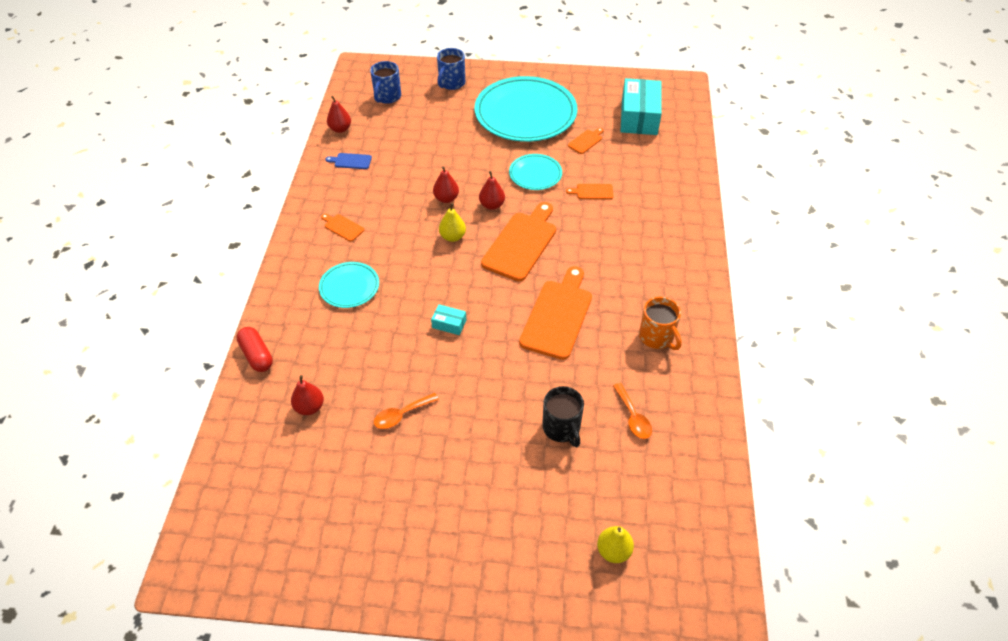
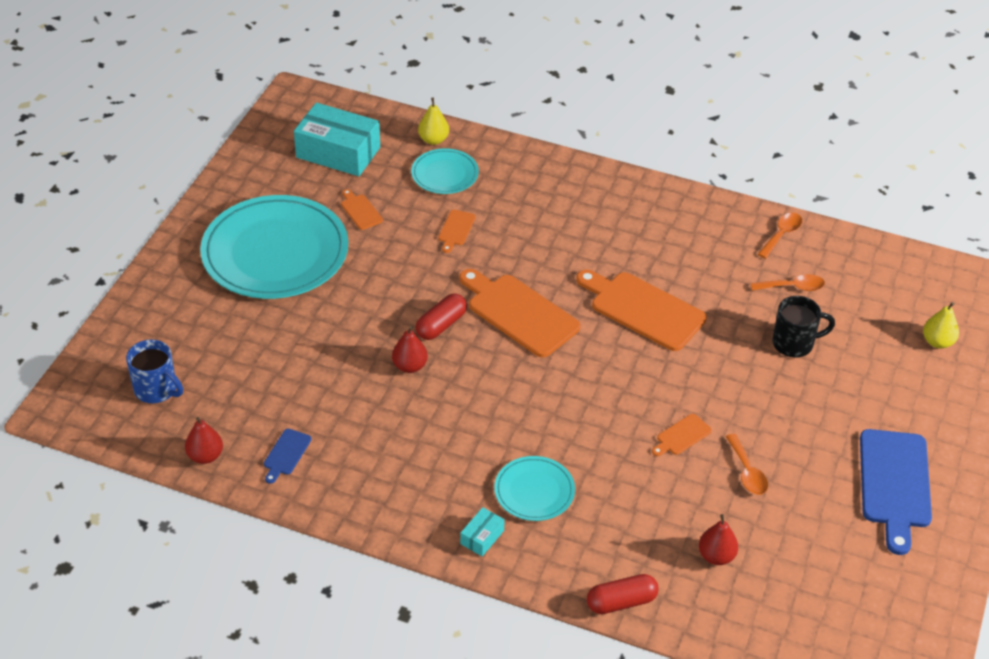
camera: 75 degrees left, 5 degrees down
(342, 227) = (420, 483): orange cutting board -> orange cutting board (682, 436)
(417, 531) = (895, 484): none -> blue cutting board
(449, 324) = (626, 405): turquoise box -> turquoise box (482, 537)
(451, 83) = (165, 313): blue mug -> none
(452, 237) = (483, 374): yellow pear -> yellow pear (433, 140)
(492, 205) = (441, 325): red pear -> red capsule
(535, 174) = (401, 272): turquoise plate -> turquoise plate (445, 174)
(657, 337) = (696, 240): orange mug -> none
(698, 399) = (782, 234): none -> orange spoon

